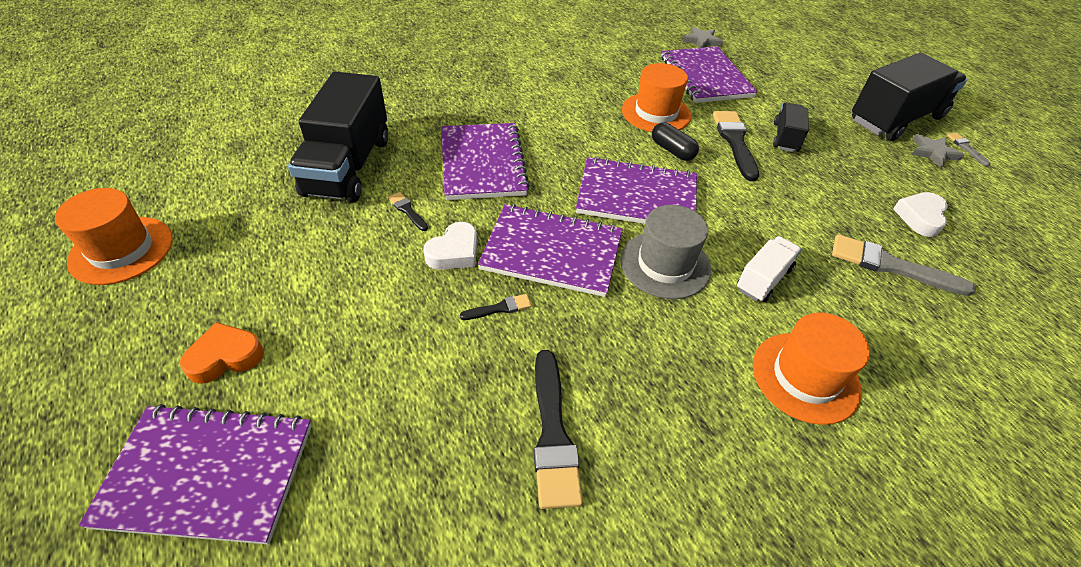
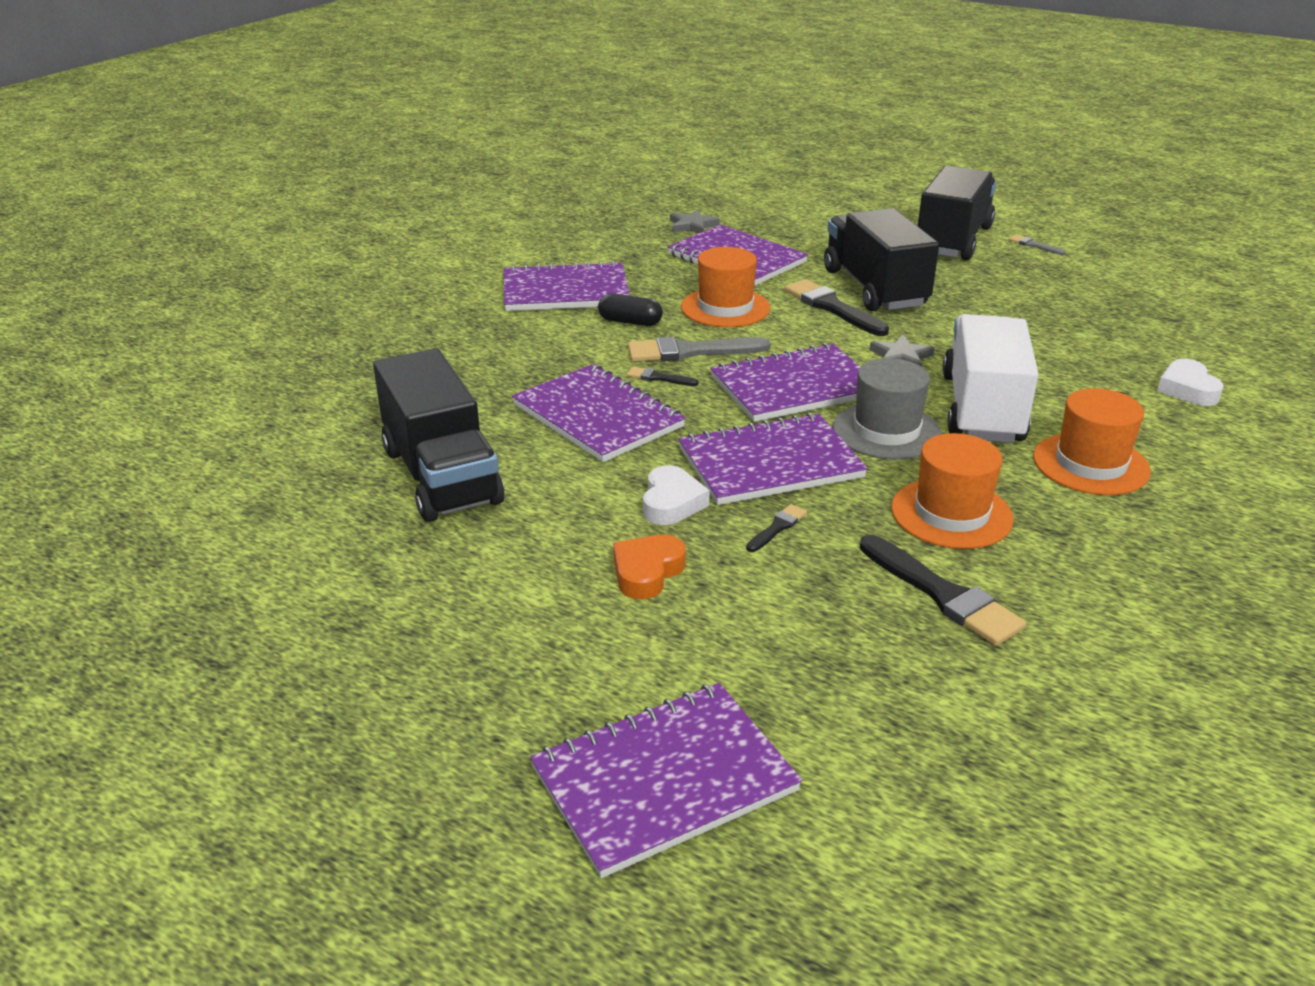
camera: 30 degrees left, 15 degrees down
(121, 250) = (261, 664): orange hat -> orange hat (951, 513)
(225, 357) = (545, 691): orange heart -> orange heart (647, 572)
(407, 210) = (571, 488): black brush -> black brush (658, 378)
(564, 62) = (565, 291): none -> purple notebook
(672, 150) = (781, 335): black capsule -> black capsule (630, 322)
(763, 279) = (982, 408): white truck -> white truck, size x1.99
(785, 138) = (874, 288): black truck -> black truck, size x1.99
(891, 266) = (1069, 358): grey brush -> grey brush (690, 352)
(920, 217) = (1053, 313): white heart -> white heart (1187, 389)
(933, 152) = (1011, 258): grey star -> grey star (901, 357)

